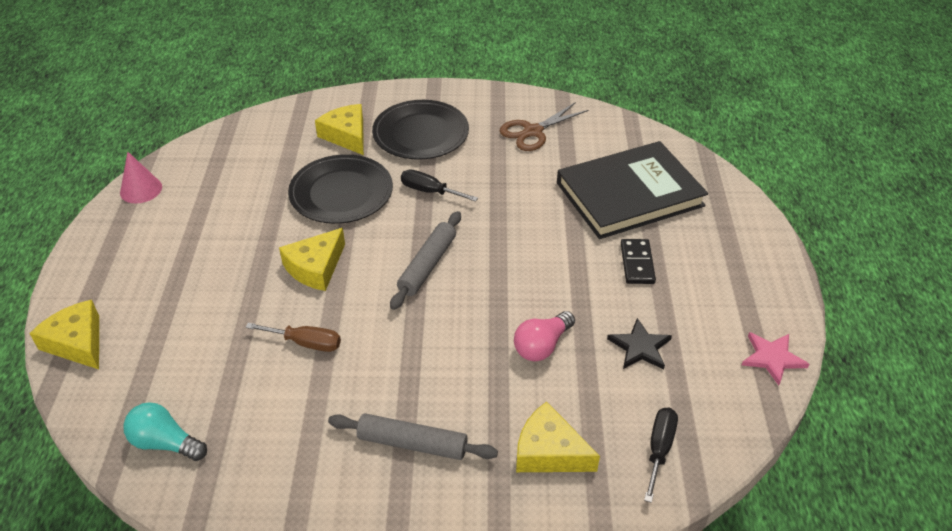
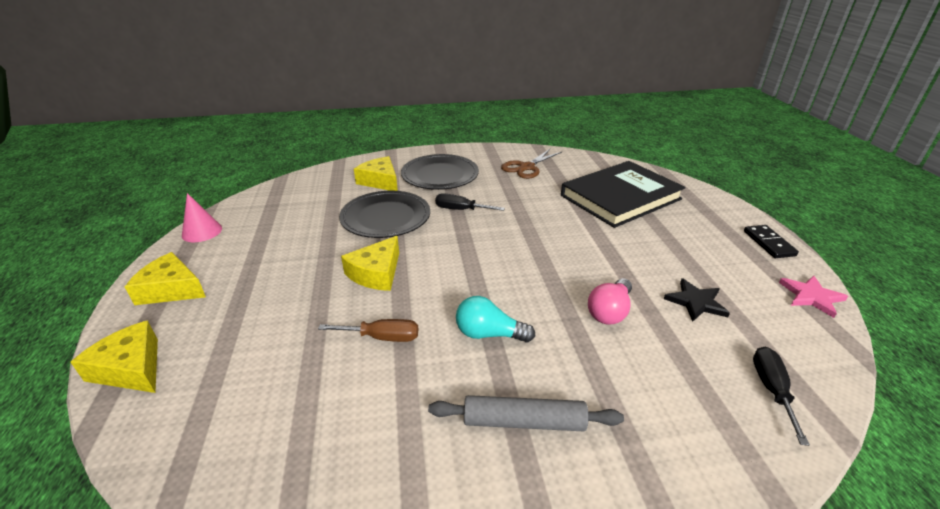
camera: 10 degrees left, 10 degrees down
(165, 443) = (238, 465): turquoise light bulb -> turquoise light bulb (489, 334)
(427, 265) = (478, 261): grey rolling pin -> none
(549, 451) = (668, 408): yellow cheese -> yellow cheese (171, 289)
(637, 263) = (654, 241): black domino -> black domino (769, 243)

